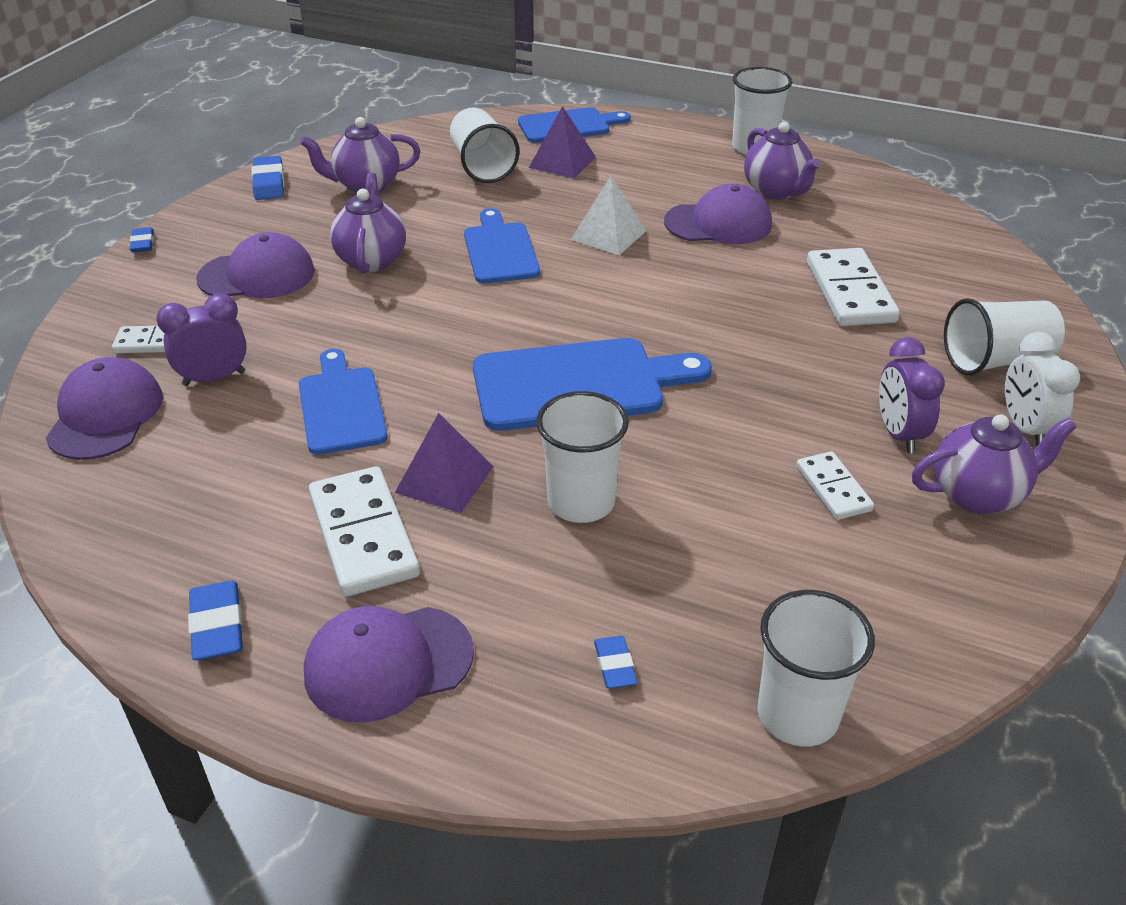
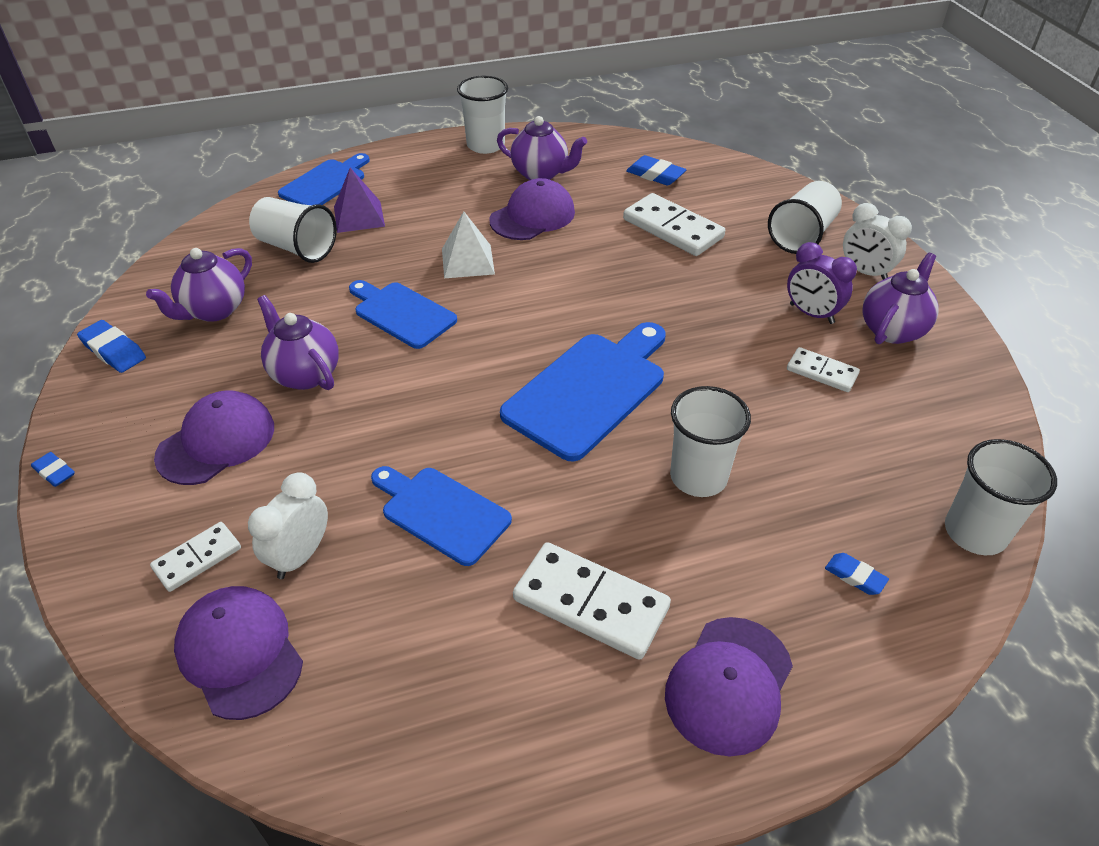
camera: 40 degrees left, 5 degrees up
(214, 378) = (300, 556): purple clock -> white clock
(217, 626) = (579, 755): blue eraser -> blue eraser (655, 175)
(444, 479) = (591, 520): purple pyramid -> none

